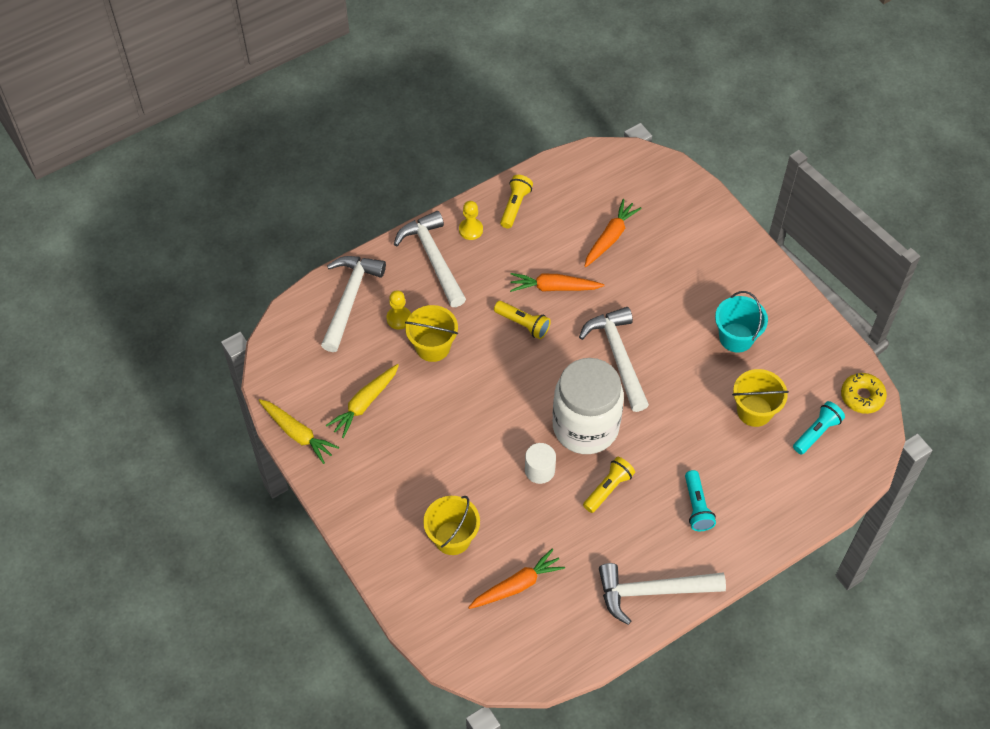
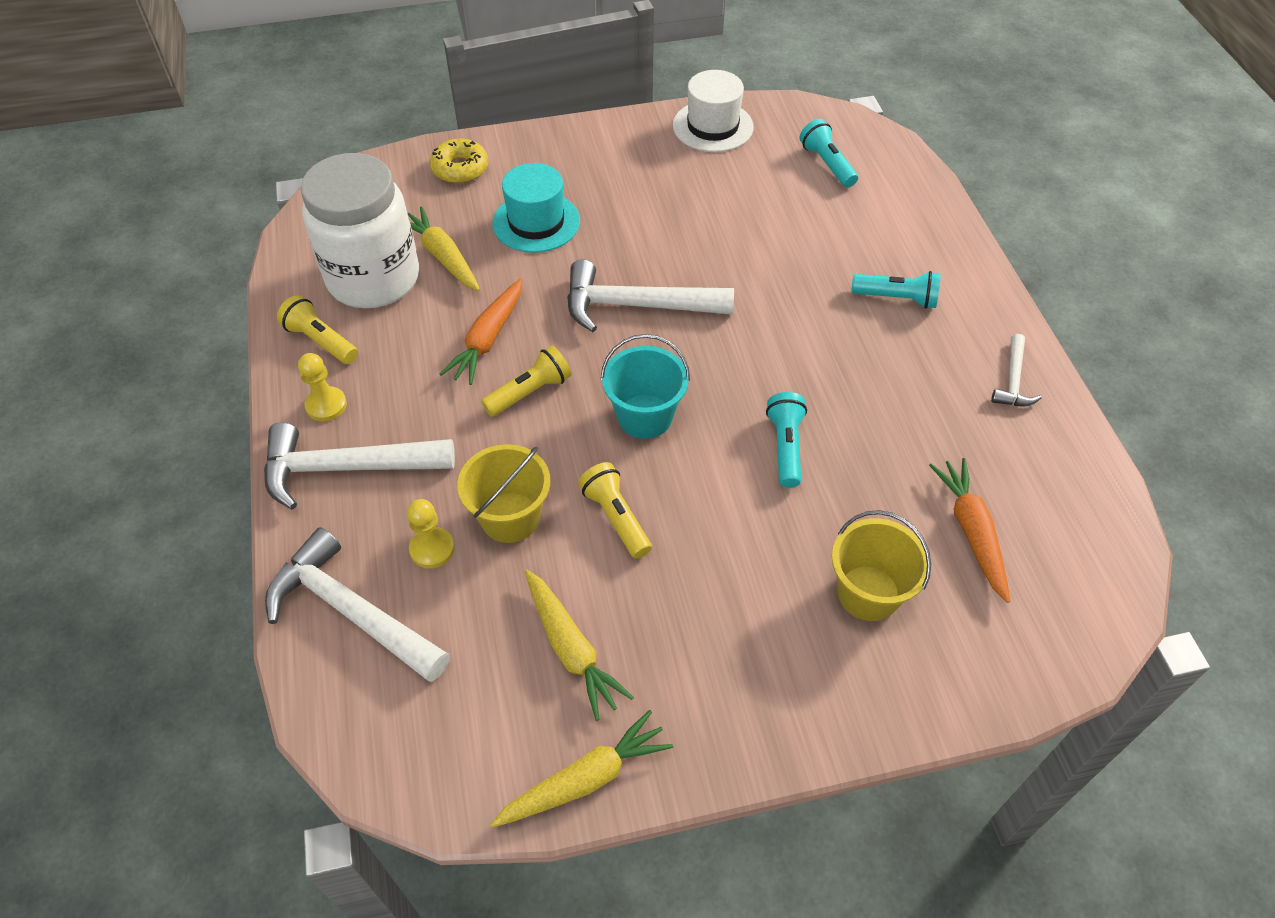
camera: 70 degrees left, 5 degrees down
(539, 470) = (785, 446): white cylinder -> turquoise flashlight
(585, 427) = (734, 373): white jar -> white jar (373, 279)
(608, 488) = (841, 378): yellow flashlight -> yellow flashlight (616, 517)
(610, 237) = (442, 257): orange carrot -> yellow carrot
(652, 591) = (1013, 380): white hammer -> white hammer, size x0.51
(666, 275) = (536, 222): none -> turquoise hat
(736, 337) = (663, 189): turquoise bucket -> turquoise bucket (644, 416)
(754, 411) = (776, 205): yellow bucket -> none
(820, 348) = (713, 126): none -> white hat
(862, 396) = (793, 115): yellow donut -> yellow donut (460, 168)

